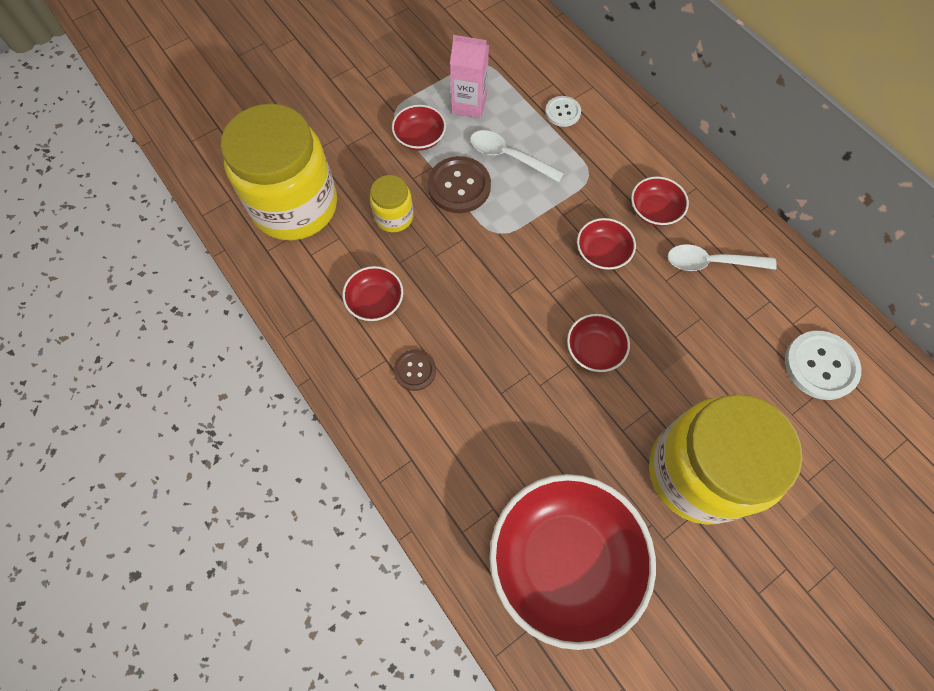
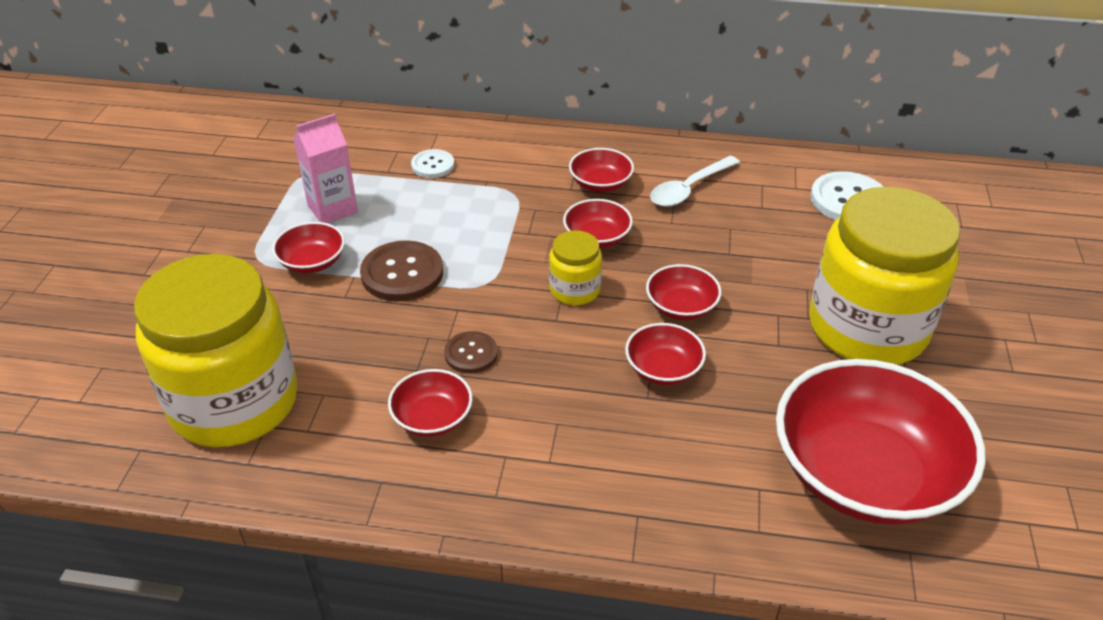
camera: 45 degrees left, 25 degrees down
(394, 217) = (364, 338): yellow jar -> yellow jar (575, 290)
(415, 370) = (546, 442): brown button -> brown button (471, 354)
(509, 157) = (423, 223): white spoon -> none
(532, 383) = (663, 369): none -> red bowl

